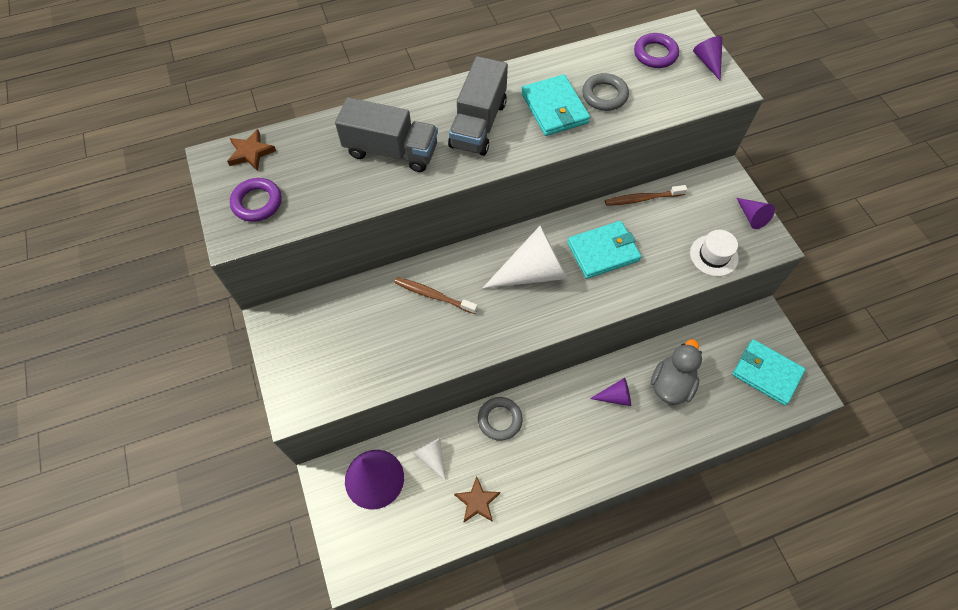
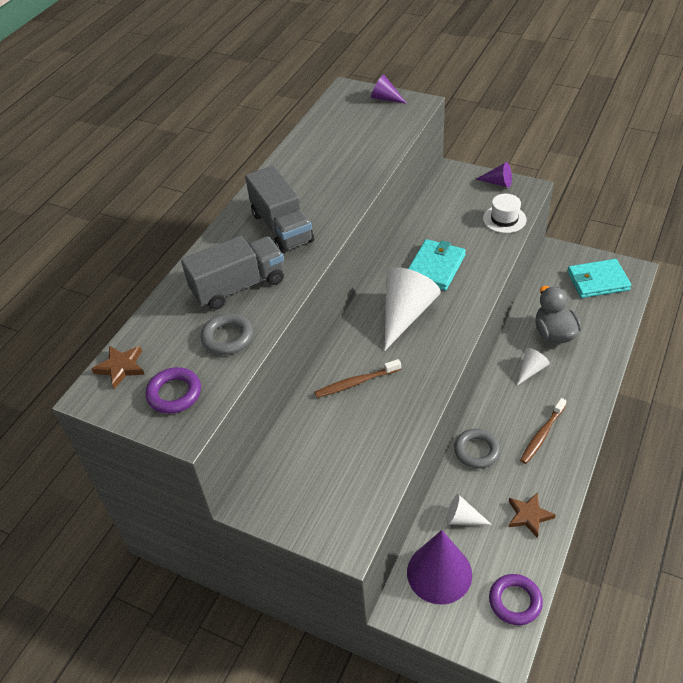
camera: 40 degrees left, 15 degrees down
(554, 108) = (322, 184): turquoise wallet -> none
(604, 95) = (346, 156): grey ring -> grey ring (227, 337)
(615, 397) = (531, 370): purple cone -> white cone
(642, 199) = (420, 220): brown toothbrush -> brown toothbrush (542, 435)
(655, 54) = (347, 114): purple ring -> purple ring (515, 601)

